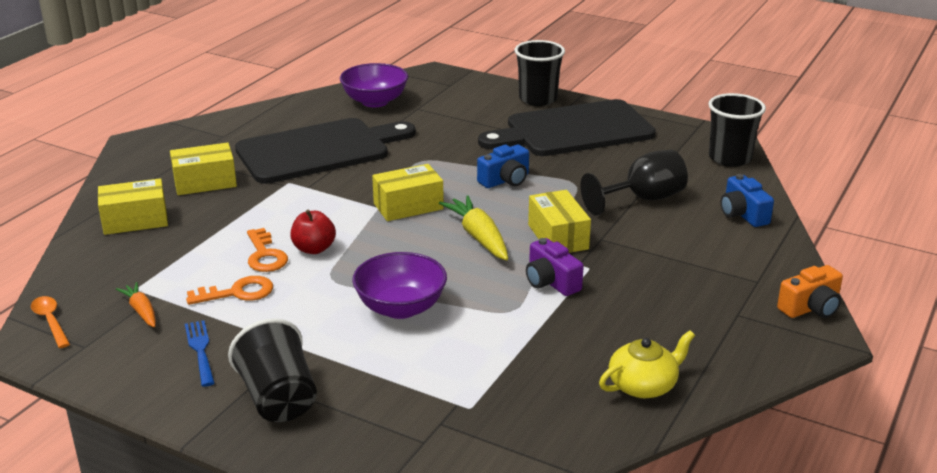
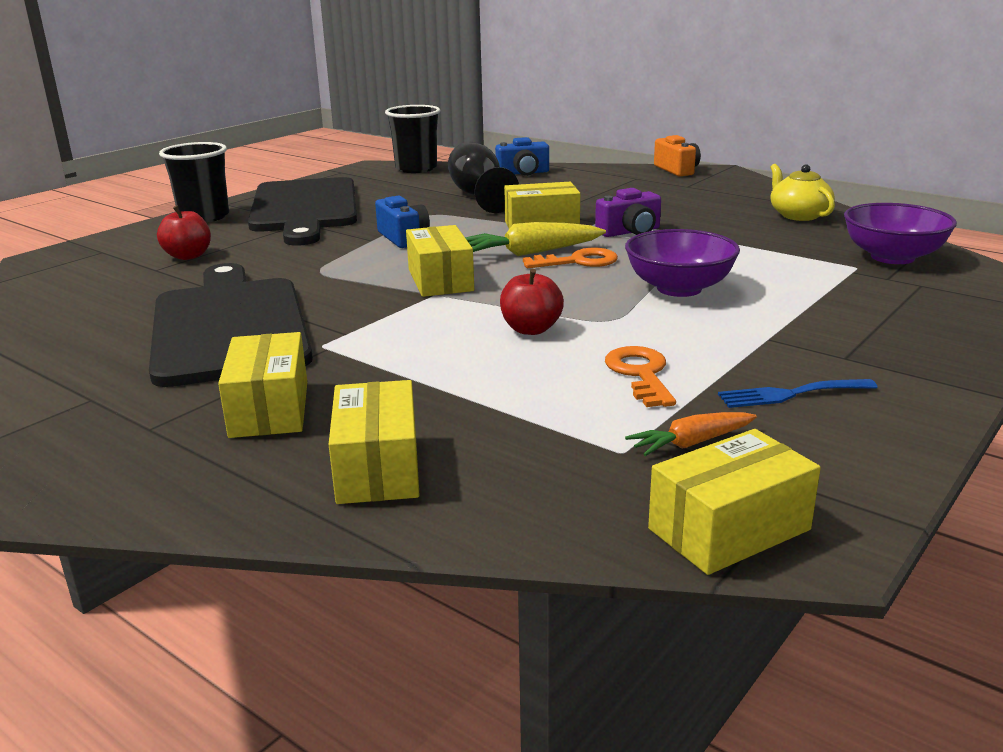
camera: 80 degrees left, 5 degrees down
(50, 321) = (729, 529): orange spoon -> yellow box
(265, 255) = (540, 358): orange key -> orange key (578, 261)
(278, 399) = (881, 346): black cup -> none
(375, 101) = (97, 291): purple bowl -> purple bowl (892, 257)
(446, 112) = (188, 256): none -> red apple

